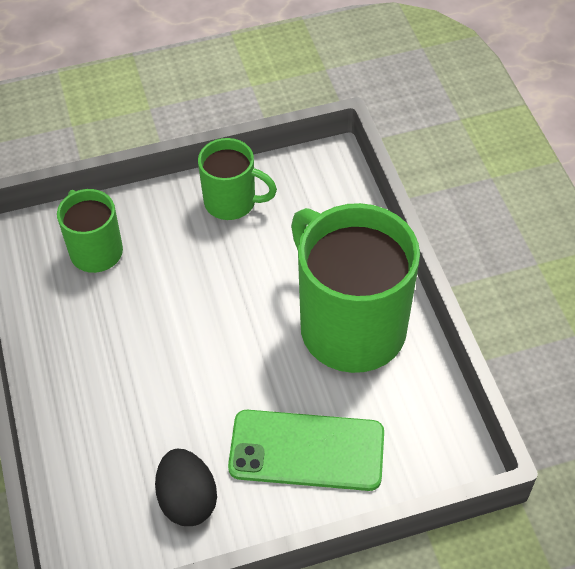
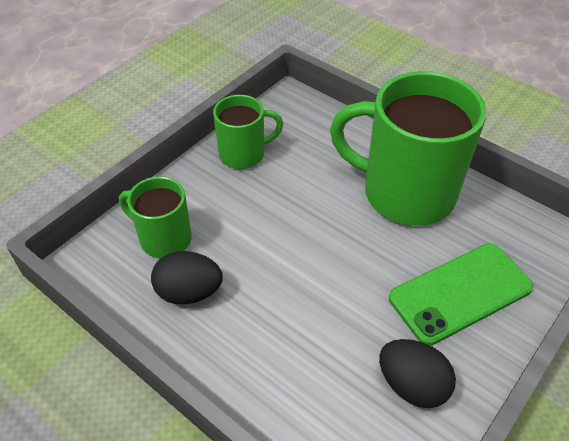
camera: 35 degrees left, 5 degrees down
(77, 312) = (189, 292): none -> black egg

